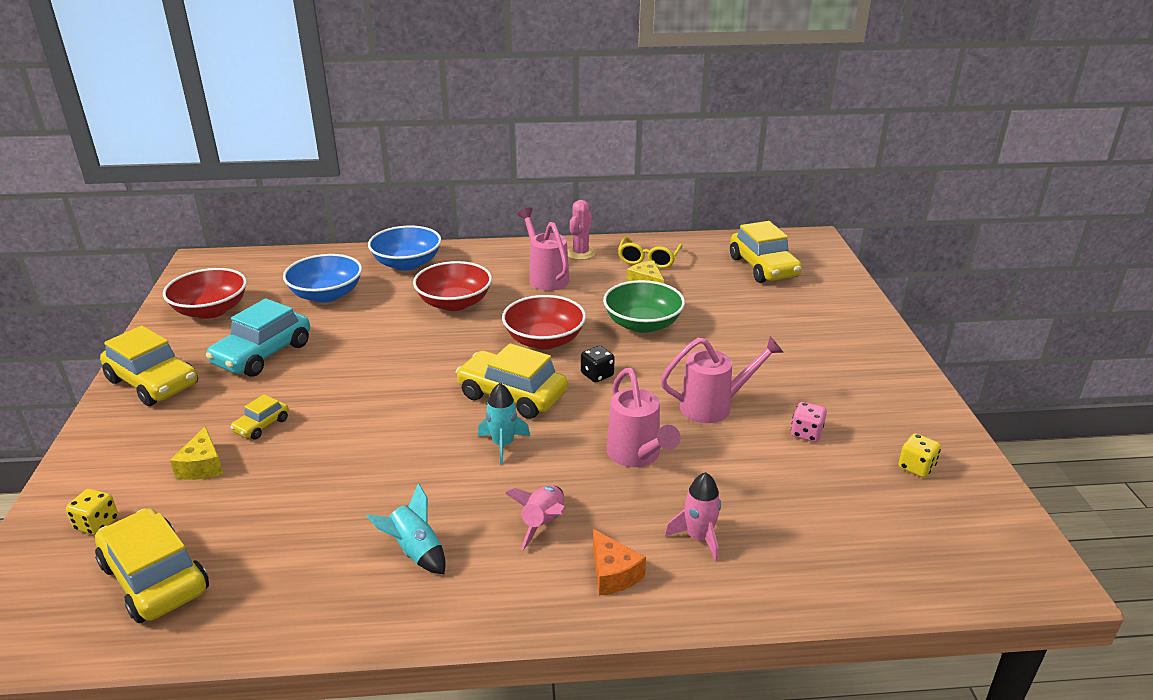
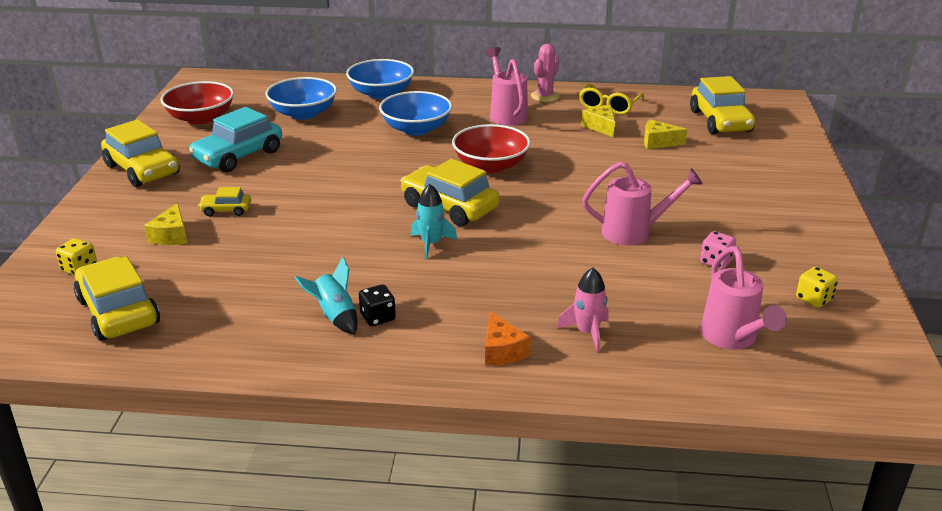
camera: 10 degrees right, 0 degrees up
(261, 425) = (226, 210): yellow car -> yellow car turned 45 degrees clockwise
(454, 303) = (416, 129): red bowl -> blue bowl
(543, 523) = (450, 307): pink rocket -> none
(597, 375) = (532, 197): black dice -> black dice (378, 317)
(637, 456) = (550, 264): pink watering can -> pink watering can (732, 339)
(642, 324) = (587, 160): green bowl -> none
(709, 297) = (658, 142): none -> yellow cheese

